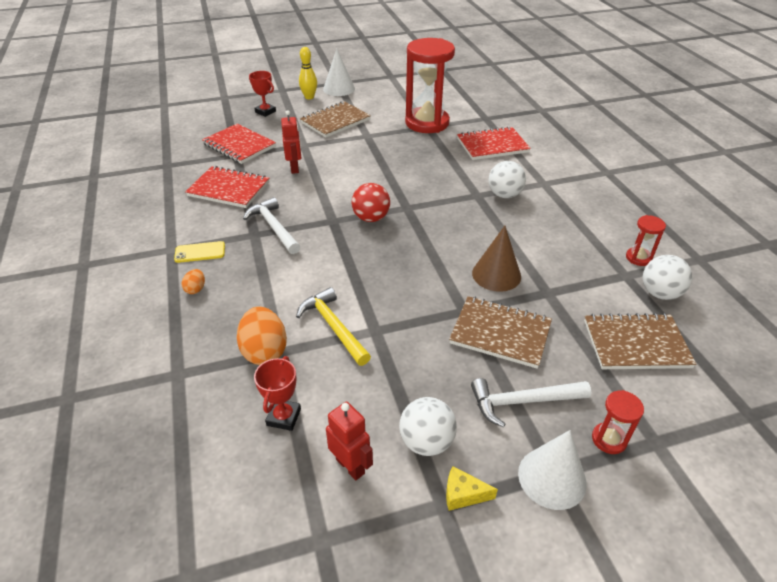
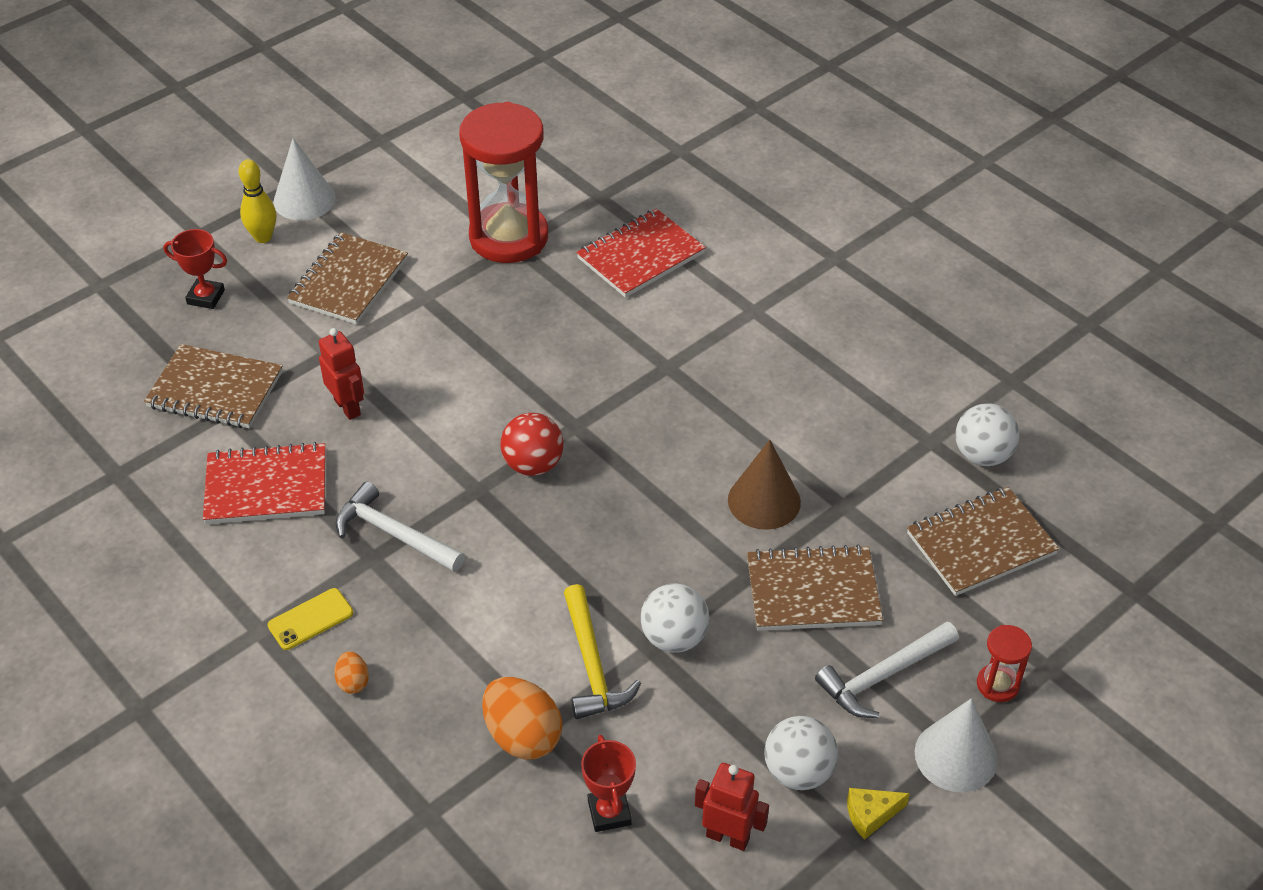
camera: 25 degrees left, 5 degrees up
(239, 145) = (215, 390): red notebook -> brown notebook
(333, 327) = (592, 664): yellow hammer -> yellow hammer turned 135 degrees counterclockwise
(504, 195) = (707, 352): white ball -> white ball (674, 638)
(638, 258) = (936, 405): red hourglass -> none

